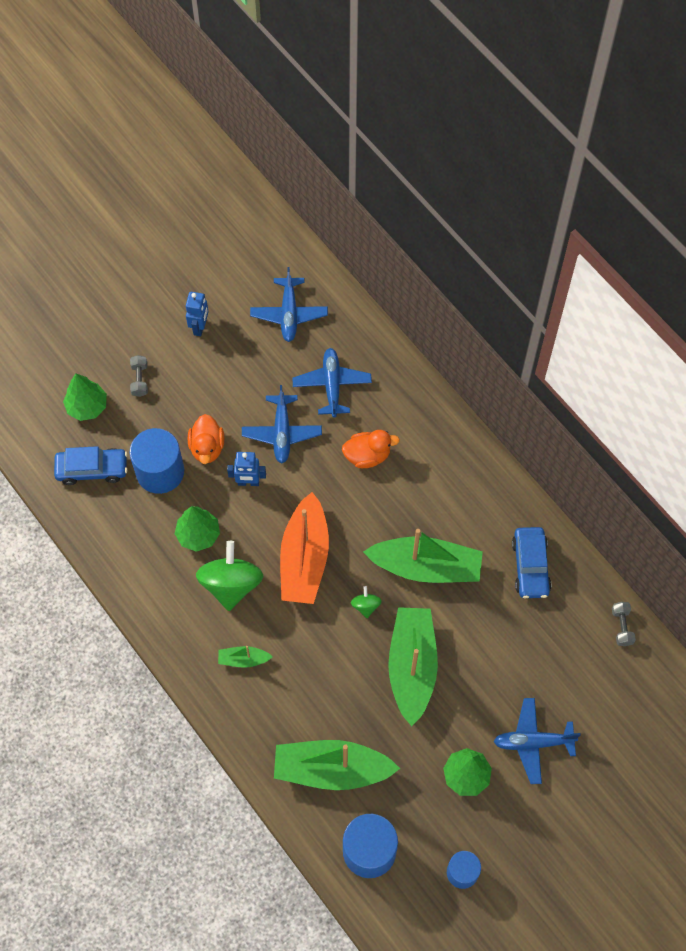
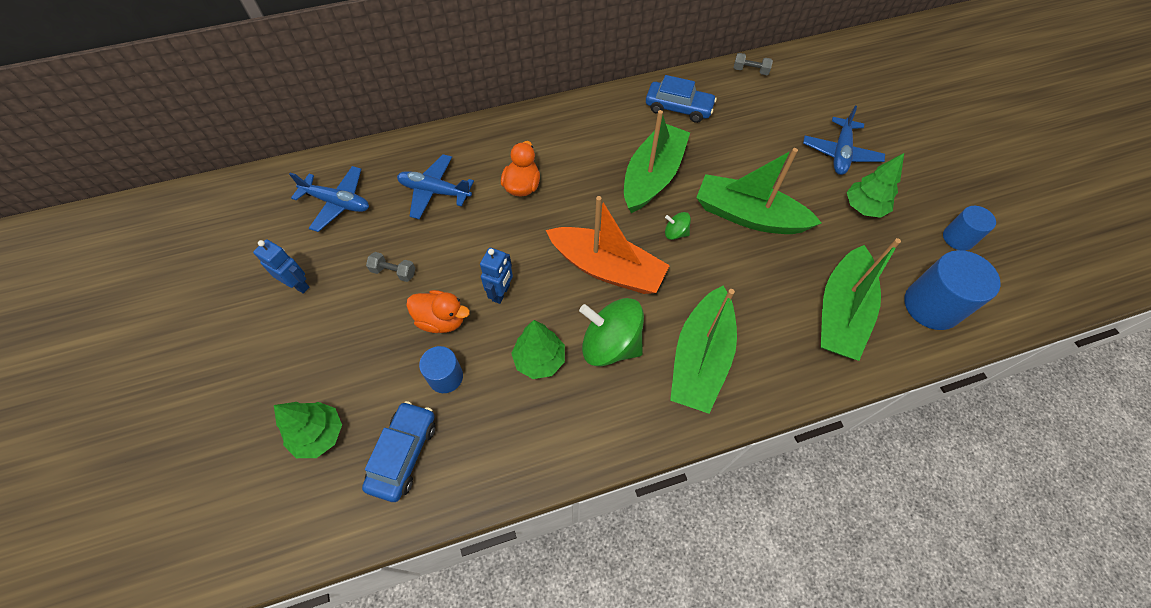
camera: 70 degrees left, 5 degrees down
(139, 380) = (321, 364): grey dumbbell -> grey dumbbell (393, 272)
(160, 472) = (445, 377): blue cylinder -> blue cylinder, size x0.59
(243, 659) = (700, 358): green boat -> green boat, size x2.22
(282, 432) = (461, 247): blue plane -> none

